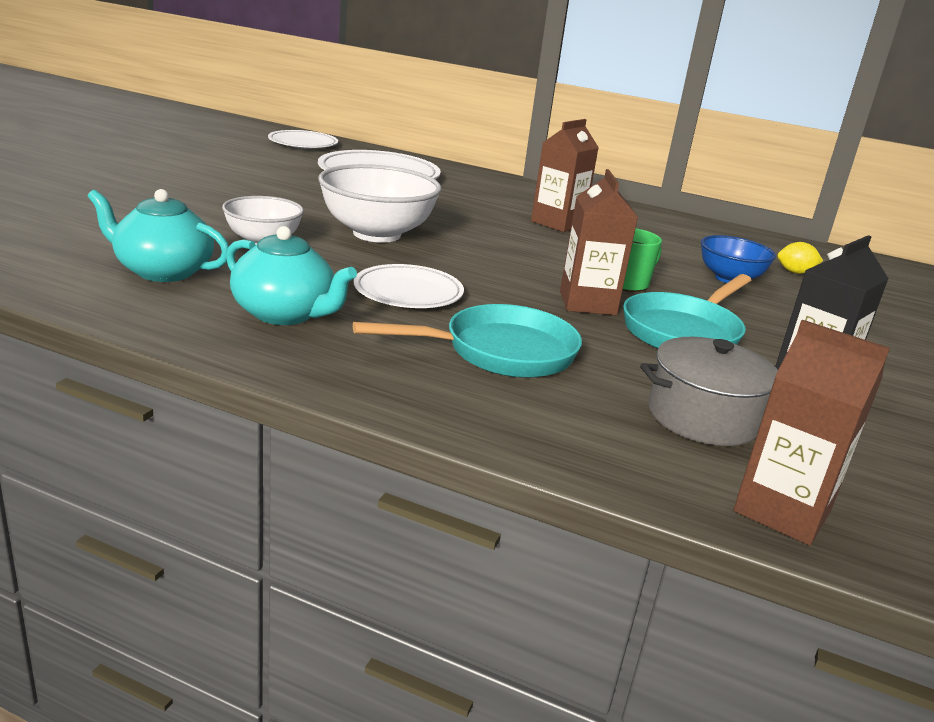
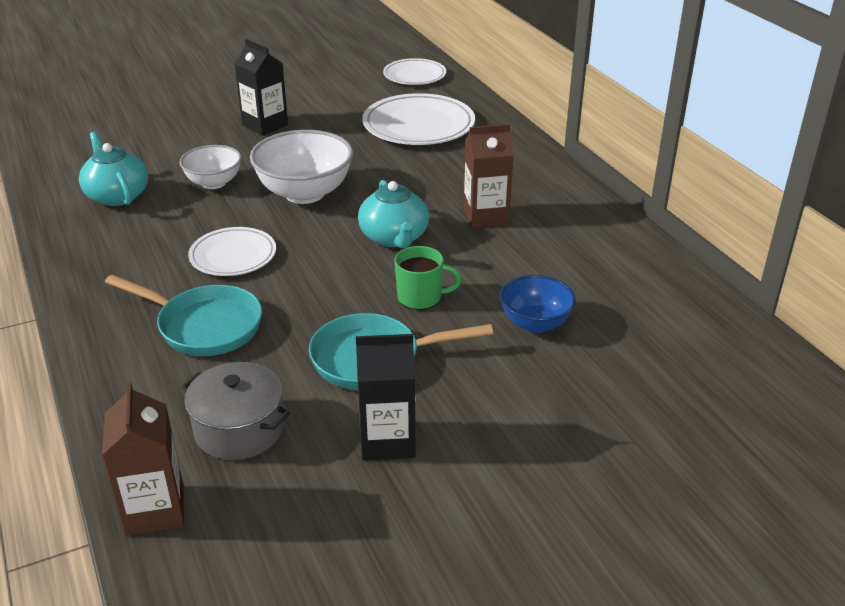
camera: 45 degrees right, 10 degrees up
(224, 191) = (265, 125): none -> black carton
(285, 314) = (130, 251): turquoise teapot -> turquoise teapot (394, 237)
(587, 303) = (347, 306): brown carton -> none
(795, 272) = (630, 338): yellow lemon -> none

